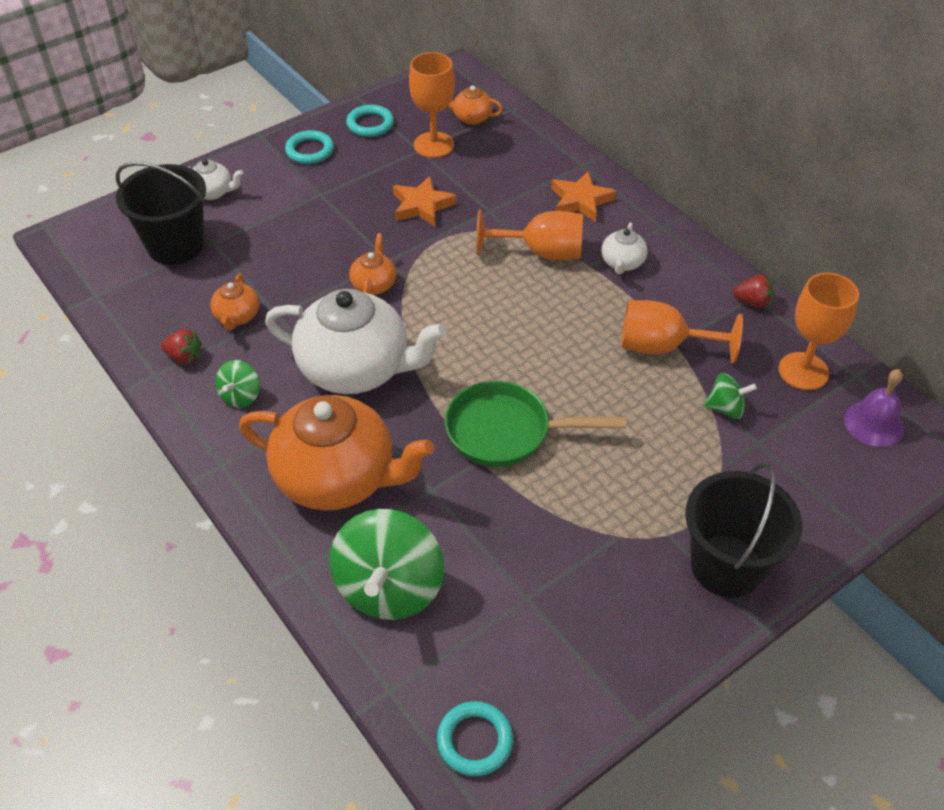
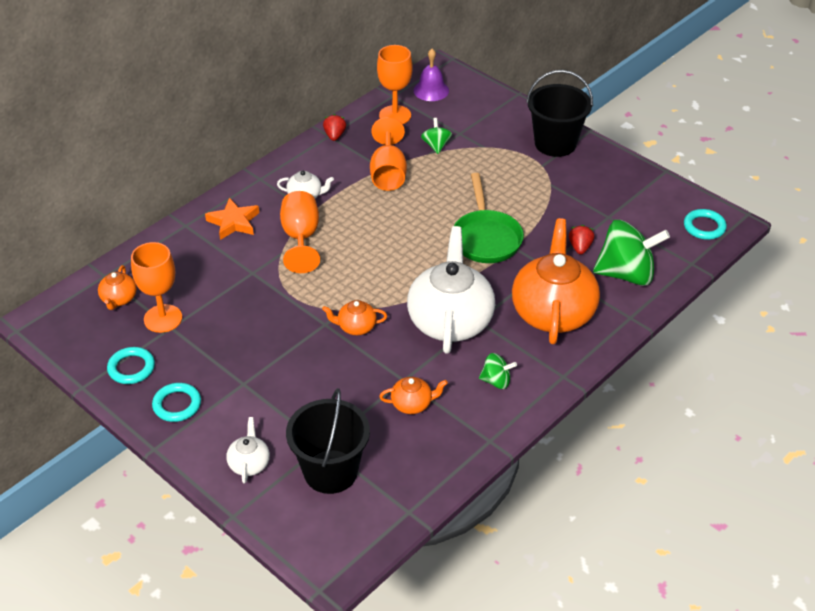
camera: 100 degrees left, 5 degrees down
(184, 357) = (466, 426): red strawberry -> red strawberry (580, 247)
(422, 206) = (251, 313): orange star -> none

